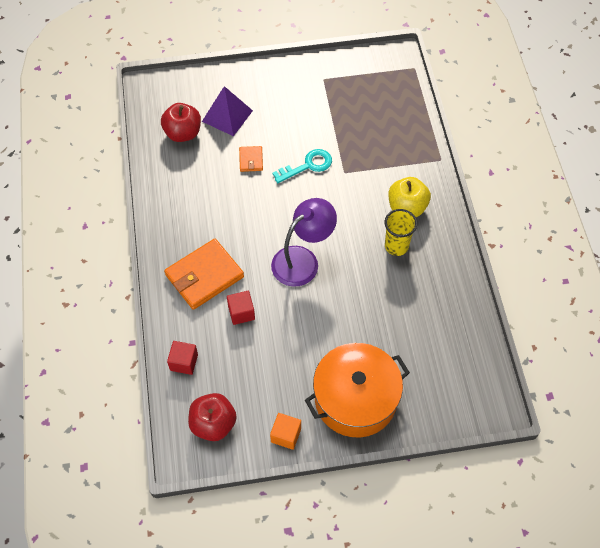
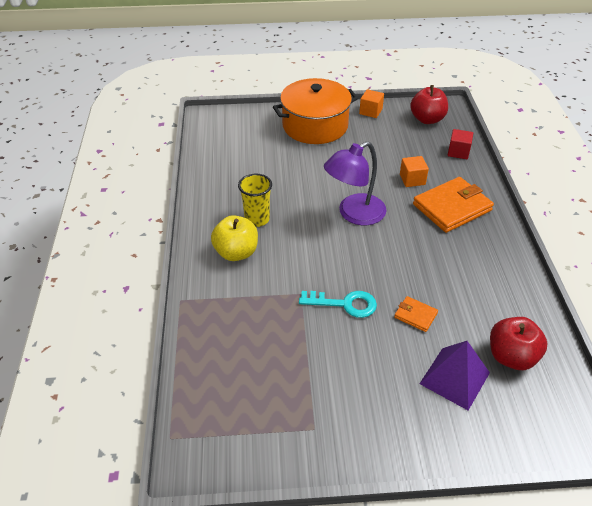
camera: 175 degrees left, 15 degrees down
(241, 313) = (412, 179): red cube -> orange cube
(251, 160) = (415, 315): orange wallet -> orange wallet turned 60 degrees counterclockwise
(307, 166) = (344, 304): turquoise key -> turquoise key turned 150 degrees counterclockwise

